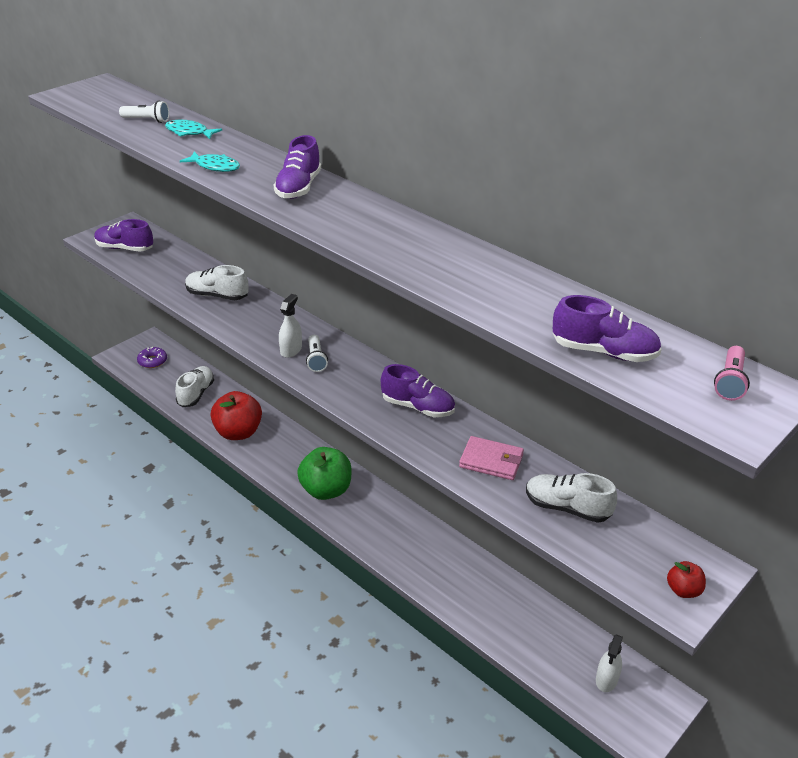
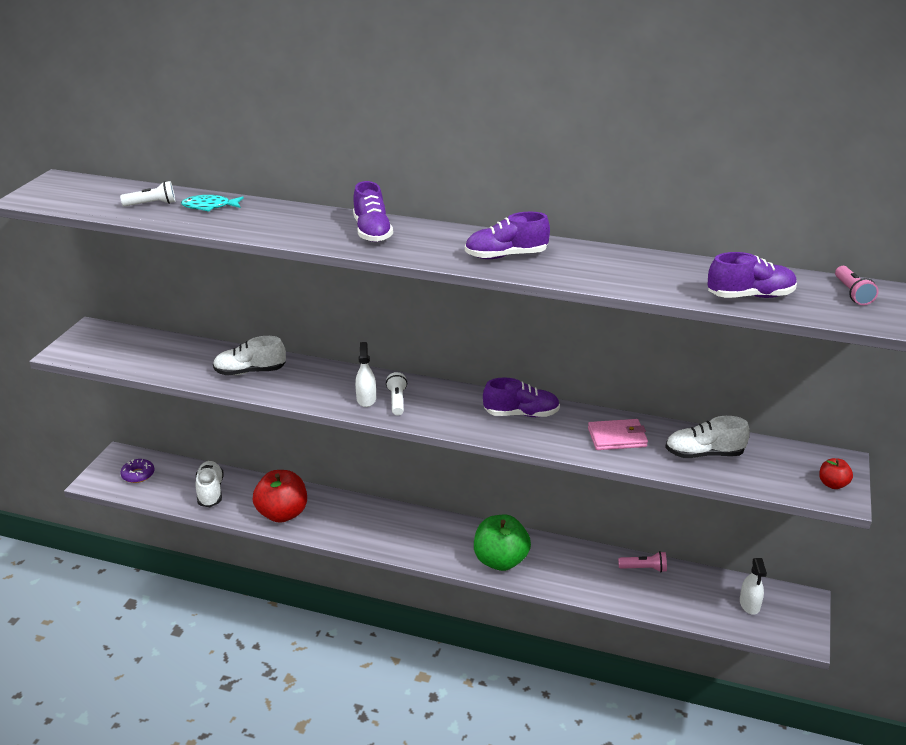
camera: 25 degrees left, 5 degrees down
(125, 248) = (110, 353): purple shoe -> purple shoe (506, 256)
(215, 166) = (272, 231): turquoise fish -> none
(316, 359) = (397, 401): white flashlight -> white flashlight turned 150 degrees counterclockwise
(326, 490) = (407, 537): green apple -> green apple (500, 560)
(523, 601) = (644, 568): none -> pink flashlight

